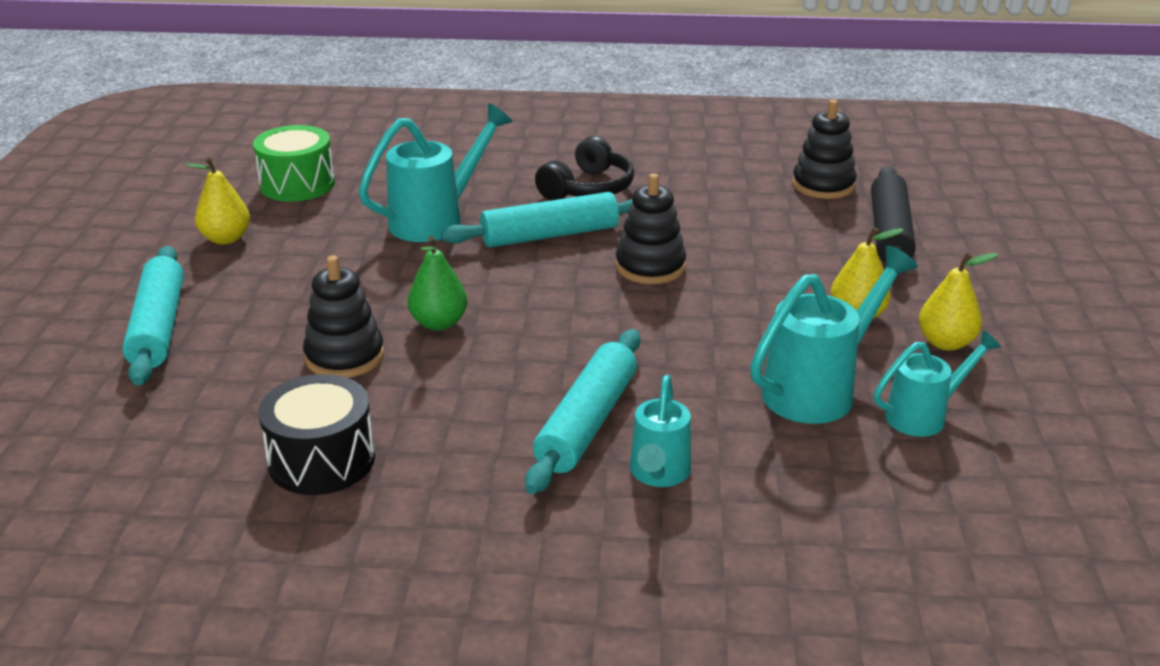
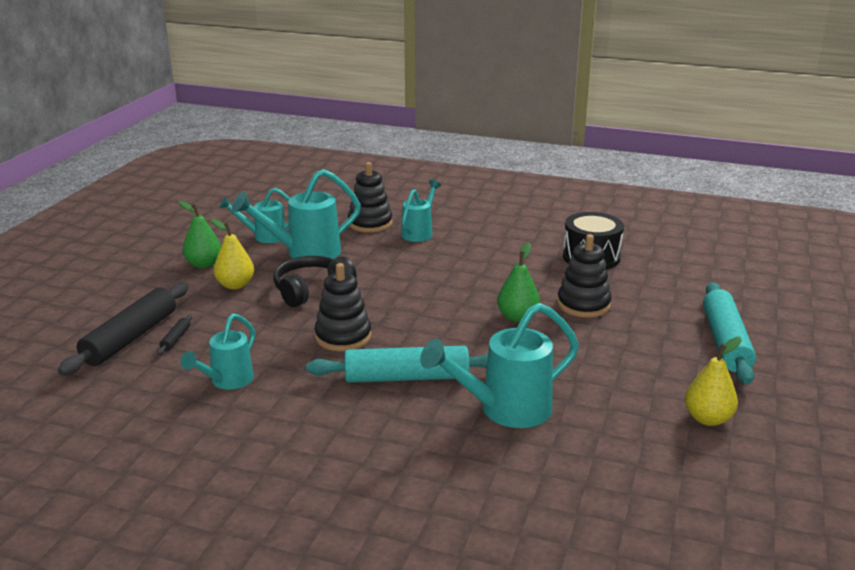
camera: 165 degrees left, 5 degrees down
(297, 184) = (655, 486): green drum -> none
(587, 423) = (443, 255): turquoise rolling pin -> none
(588, 188) = (342, 427): black headphones -> black headphones (311, 290)
(732, 208) = (227, 381): none -> turquoise watering can
(823, 185) = (117, 394): black stacking toy -> black stacking toy (370, 223)
(839, 238) = (175, 339): none -> black rolling pin
(946, 343) = (204, 264): yellow pear -> green pear

